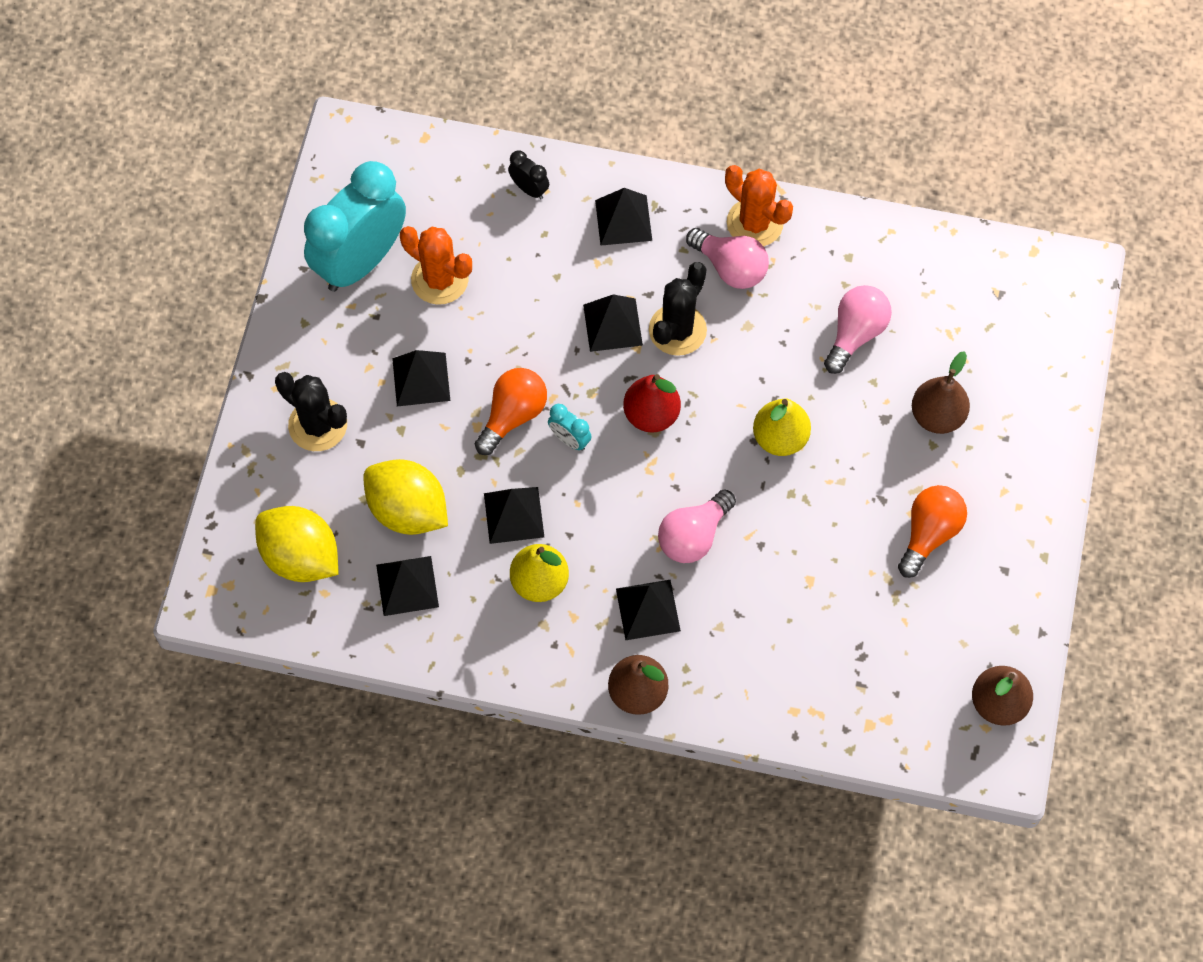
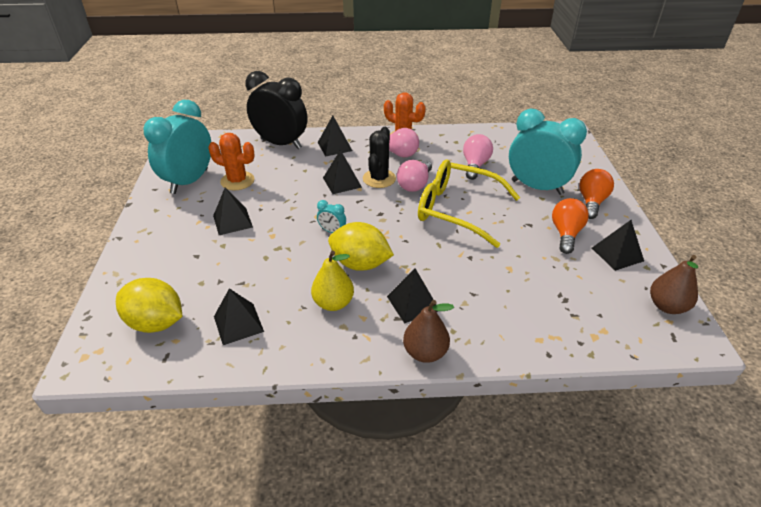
camera: 15 degrees left, 25 degrees down
(318, 425) = (166, 252): black cactus -> none
(408, 510) = (233, 283): yellow lemon -> yellow lemon (360, 264)
(513, 415) = (294, 227): orange light bulb -> orange light bulb (591, 202)
(513, 515) = (306, 272): black pyramid -> black pyramid (617, 254)
(529, 189) = (281, 143): black clock -> black clock, size x2.49
(651, 415) = (378, 213): red pear -> none
(693, 536) = (426, 261): pink light bulb -> pink light bulb (415, 184)
(780, 438) = (456, 209): yellow pear -> yellow glasses
(937, 416) = (537, 187): brown pear -> turquoise clock

